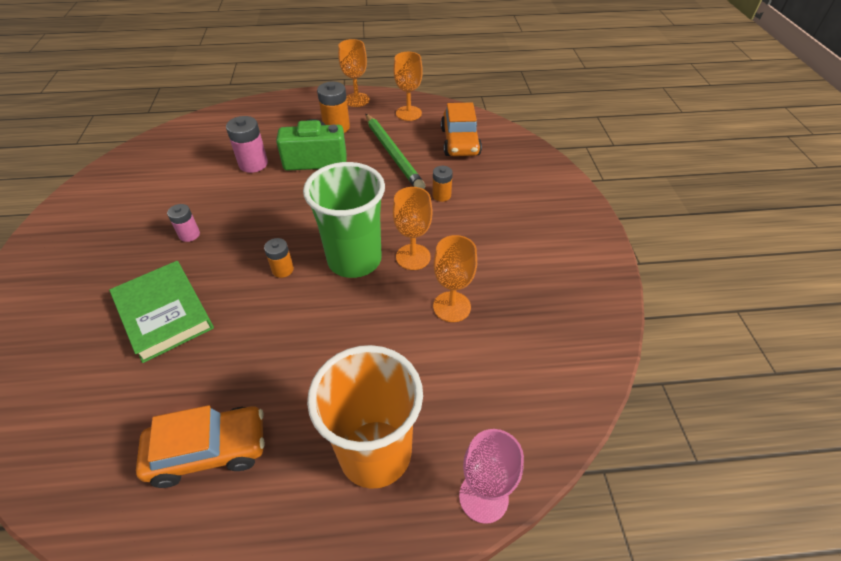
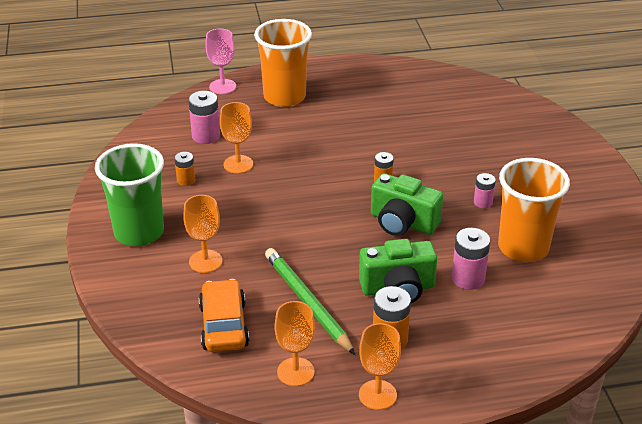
camera: 175 degrees right, 10 degrees down
(164, 313) = (459, 149): green book -> none
(186, 186) = (523, 248): none -> orange cup
(209, 451) = (381, 93): orange car -> none
(284, 217) = (402, 223): none -> green camera
(354, 260) = (323, 191): green cup -> green cup (139, 232)
(413, 257) = (272, 196): orange goblet -> orange goblet (205, 261)
(441, 195) = (247, 253): orange battery -> orange battery (186, 180)
(499, 364) = (206, 136): none -> pink battery

